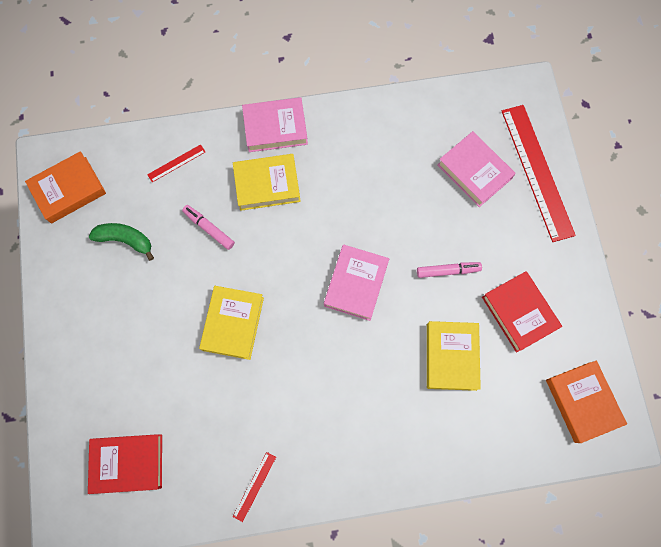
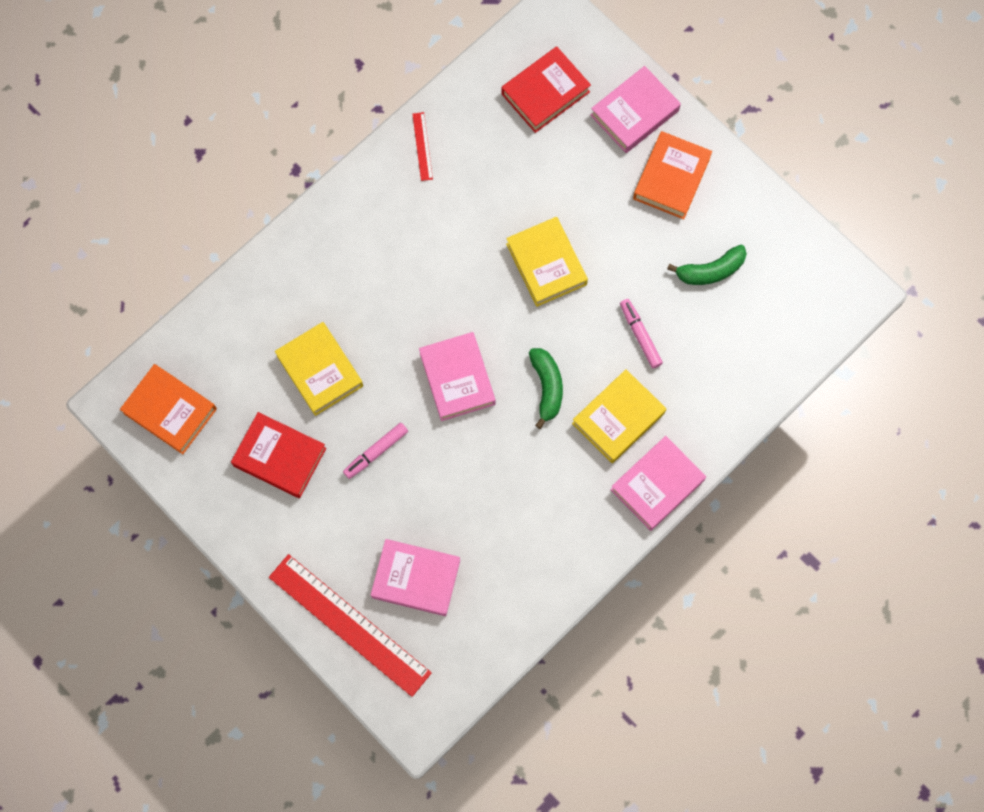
camera: 145 degrees right, 0 degrees up
(68, 190) = (807, 280): orange book -> orange book (671, 178)
(77, 396) = (634, 113): none -> pink book
(176, 163) = (726, 378): red ruler -> none
(209, 228) = (640, 335): pink marker -> pink marker turned 120 degrees counterclockwise
(299, 236) = (547, 387): none -> green banana

